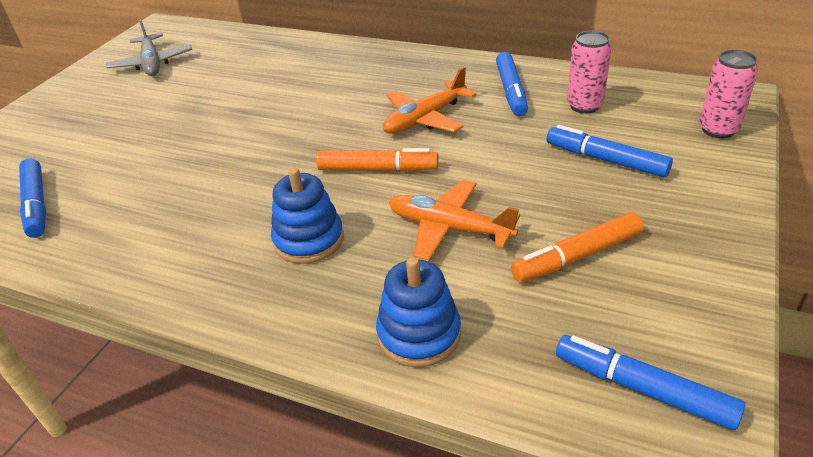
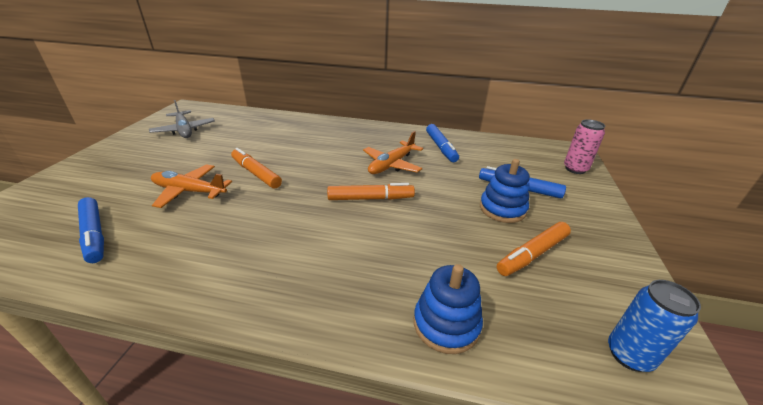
camera: 15 degrees left, 5 degrees down
(234, 129) = (256, 173): none -> orange marker
(309, 240) = (334, 252): blue stacking toy -> blue stacking toy (502, 209)
(449, 228) = (436, 238): orange plane -> orange plane (189, 191)
(584, 106) = (490, 156): pink can -> none
(643, 389) = (629, 355): blue marker -> blue can

